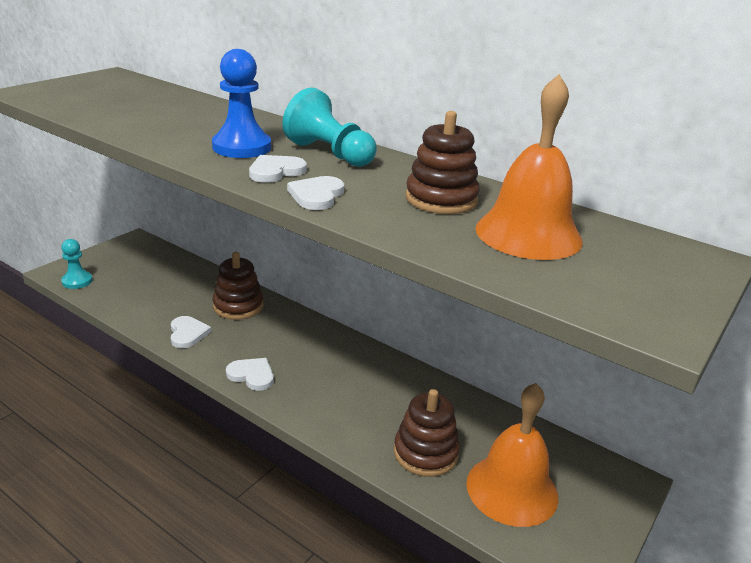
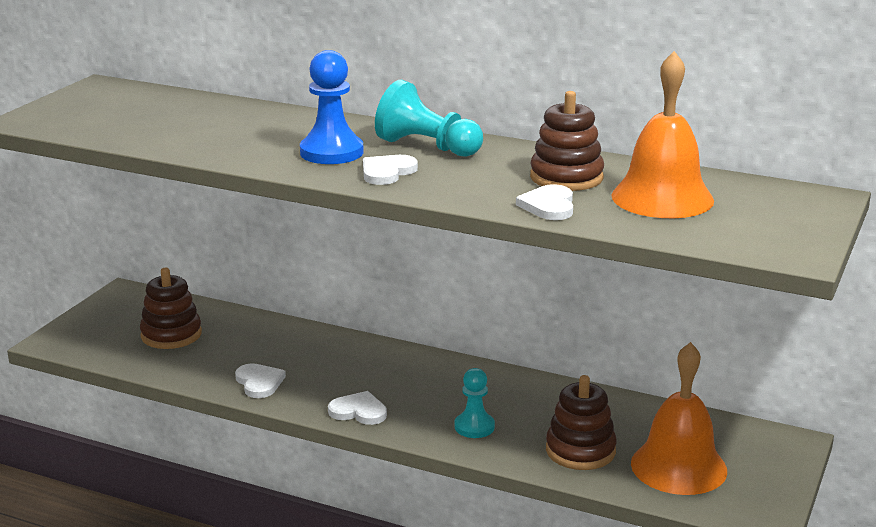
camera: 10 degrees left, 5 degrees down
(77, 281) = (85, 348): turquoise pawn -> turquoise pawn (474, 427)
(238, 306) = (301, 346): brown stacking toy -> brown stacking toy (171, 335)
(317, 195) = (446, 190): white heart -> white heart (549, 206)

